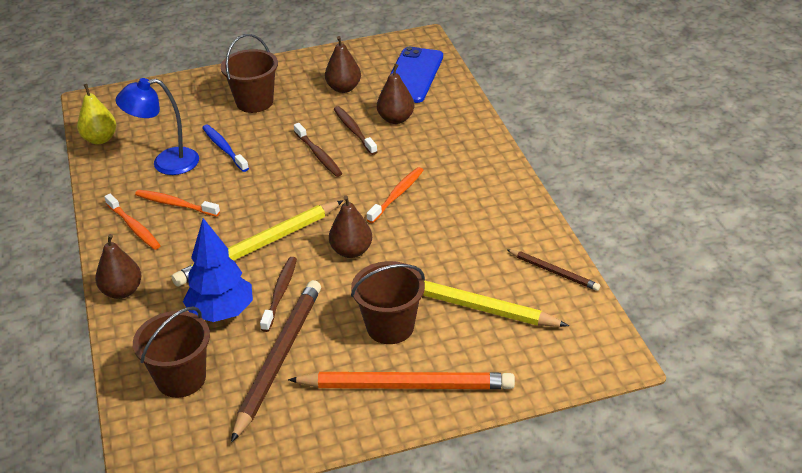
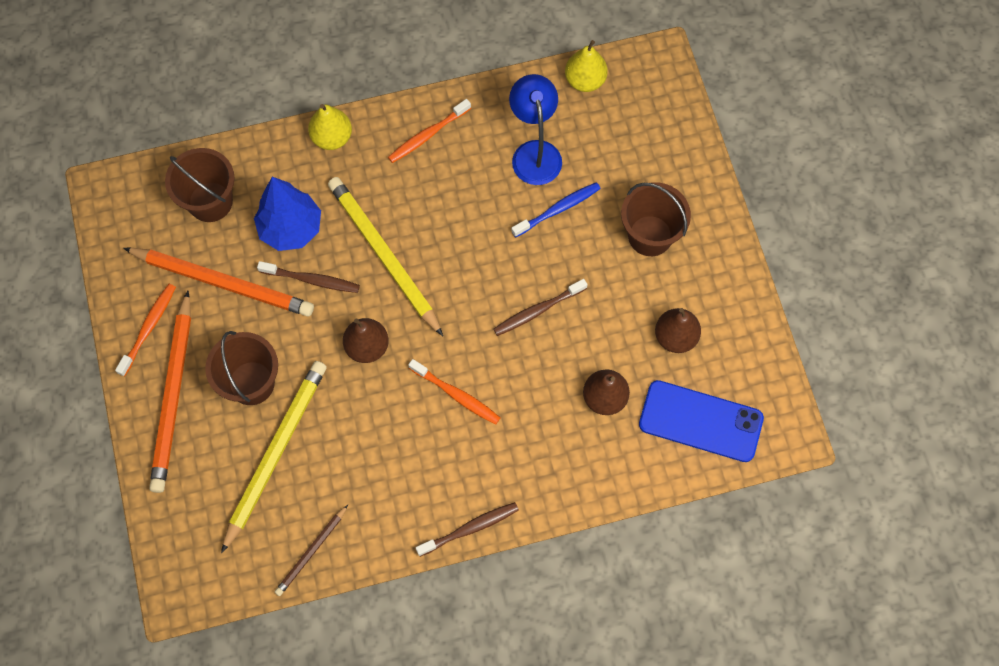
camera: 90 degrees right, 30 degrees up
(122, 291) = (332, 137): brown pear -> yellow pear
(175, 204) = (461, 170): orange toothbrush -> orange toothbrush (149, 328)
(279, 359) = (222, 283): brown pencil -> orange pencil
(354, 130) = (583, 349): brown toothbrush -> brown toothbrush (470, 528)

